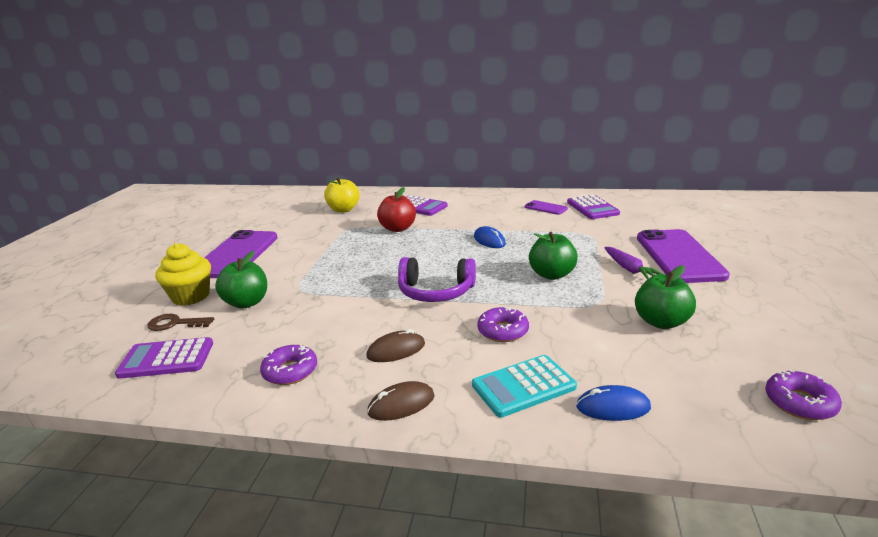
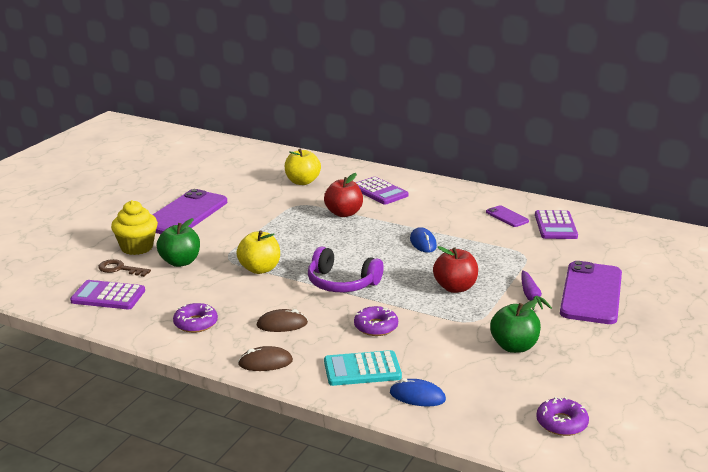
camera: 15 degrees right, 0 degrees up
(340, 294) = (259, 269): none -> yellow apple
(552, 275) = (455, 288): green apple -> red apple

